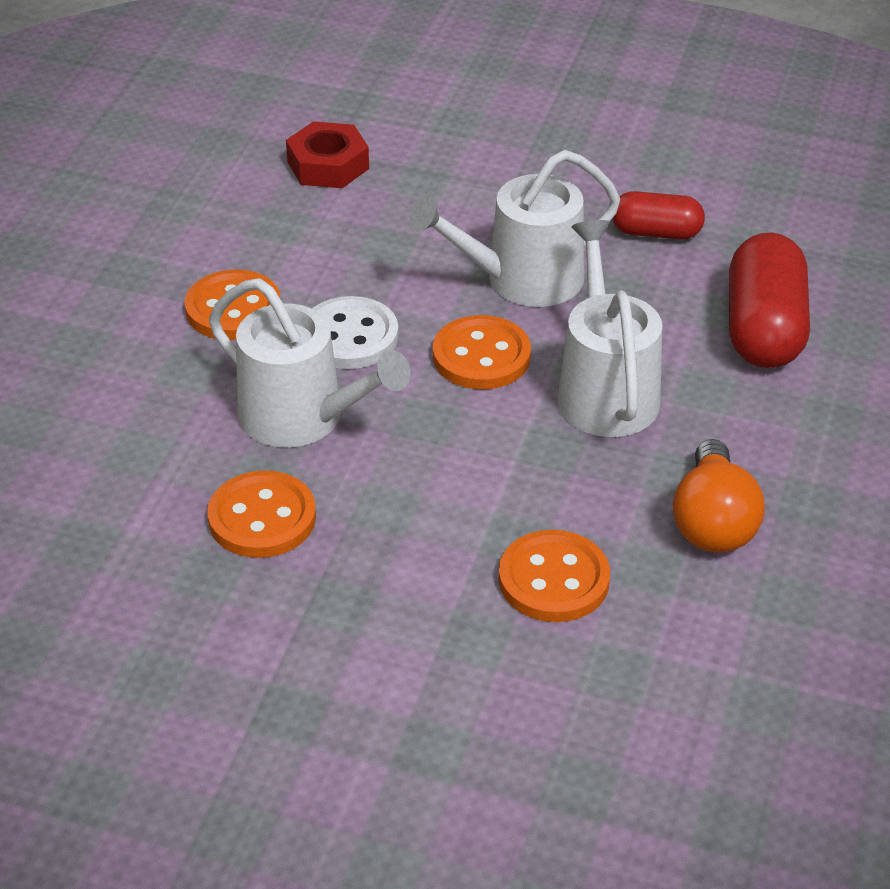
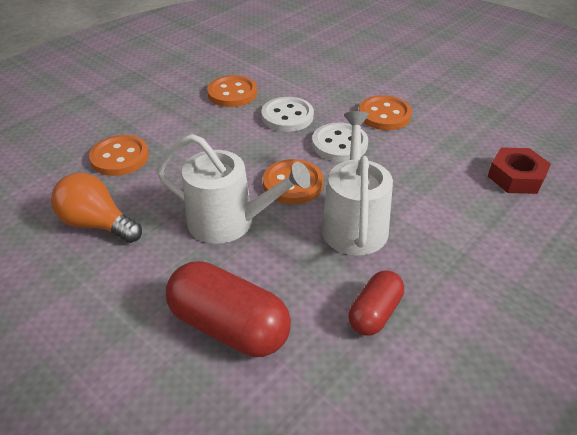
camera: 115 degrees right, 0 degrees up
(302, 418) = (287, 116): white watering can -> white button

